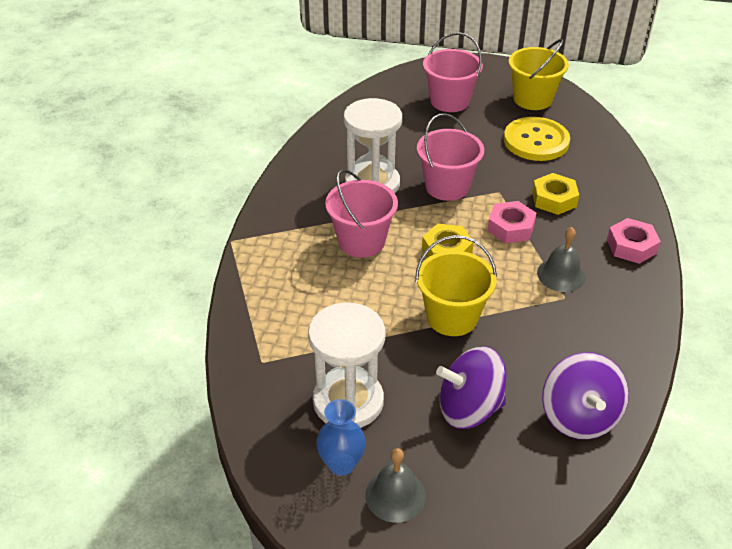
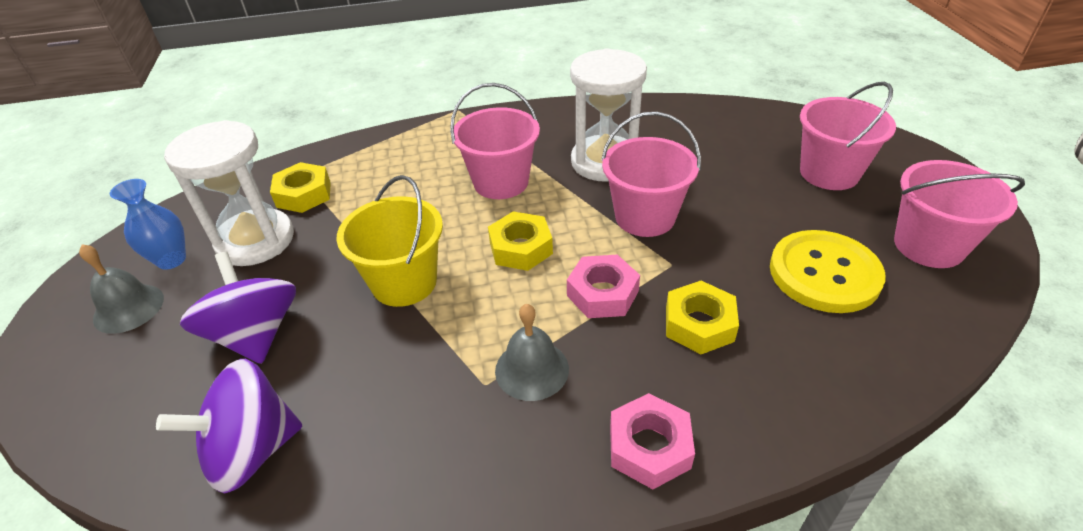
camera: 70 degrees right, 0 degrees up
(297, 362) = (304, 194): none -> yellow nut
(532, 99) = (928, 245): yellow bucket -> pink bucket

